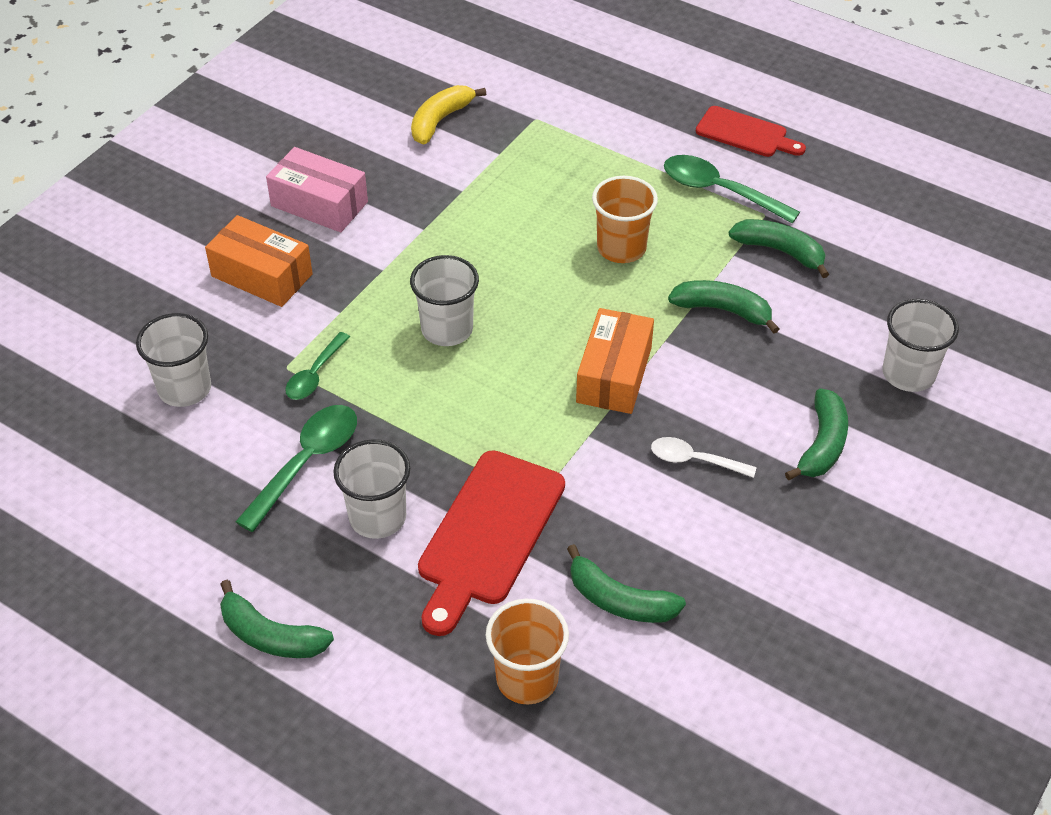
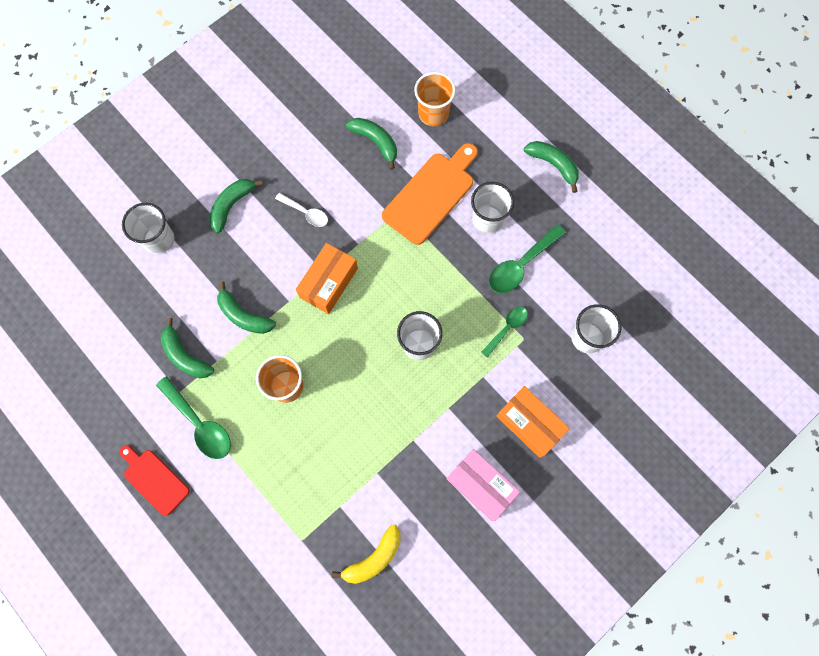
camera: 165 degrees left, 25 degrees up
(488, 534) = (431, 195): red cutting board -> orange cutting board

